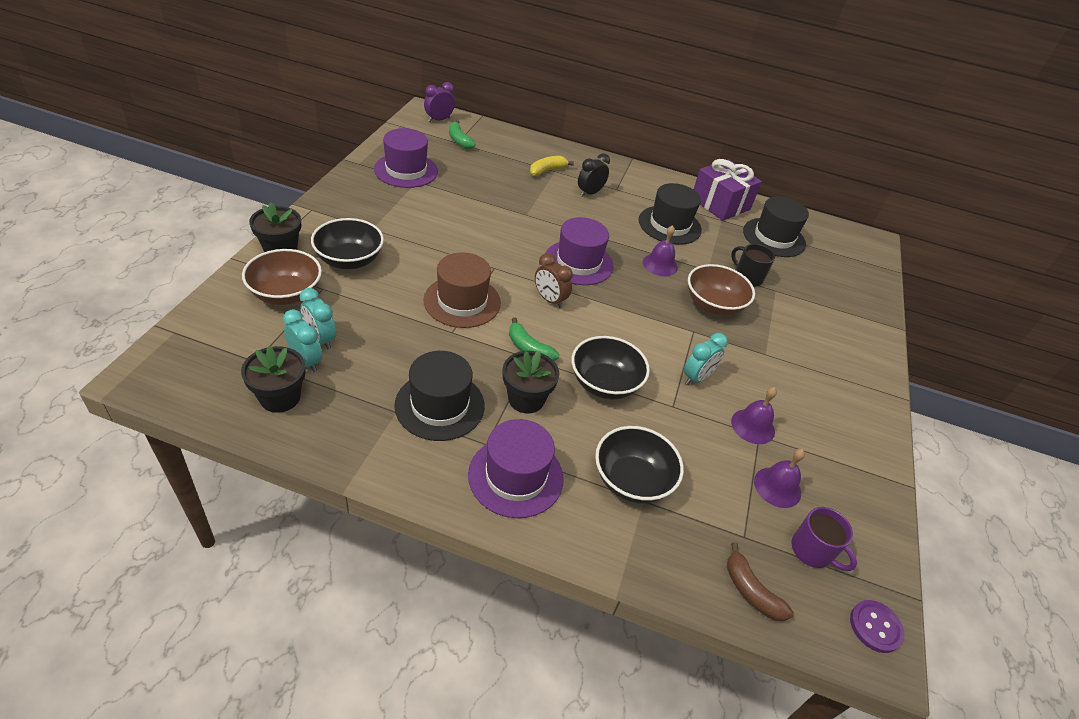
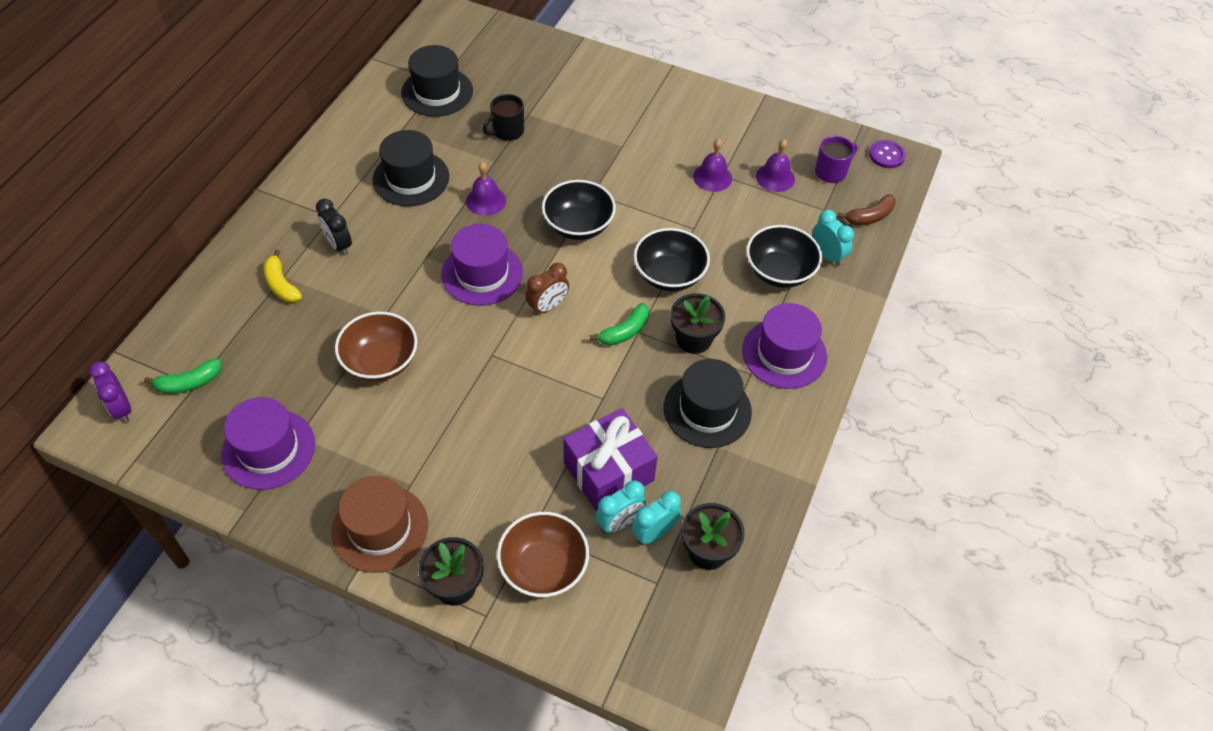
camera: 80 degrees left, 10 degrees up
(349, 260) = (477, 505): black bowl -> black bowl (578, 225)
(462, 301) = (552, 388): brown hat -> brown hat (380, 528)
(697, 378) = (656, 204): turquoise clock -> turquoise clock (827, 255)
(713, 305) = (553, 169): brown bowl -> brown bowl (380, 361)
(720, 204) = (368, 123): purple gift -> purple gift (608, 472)

